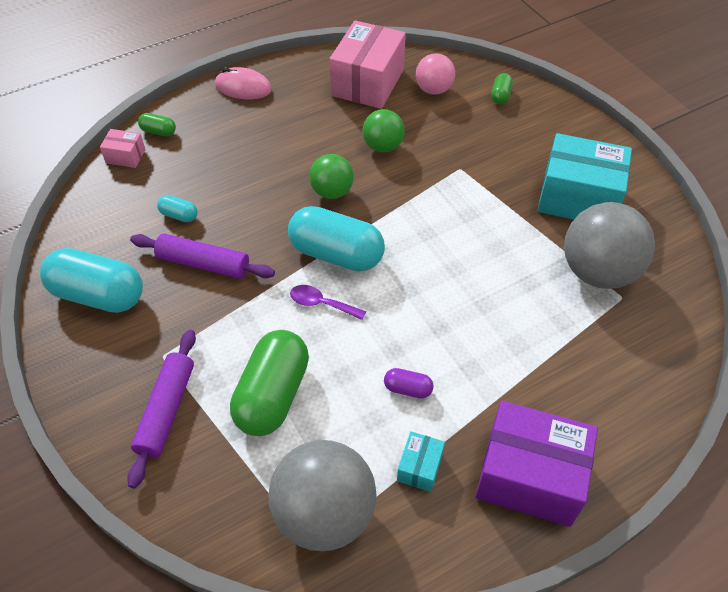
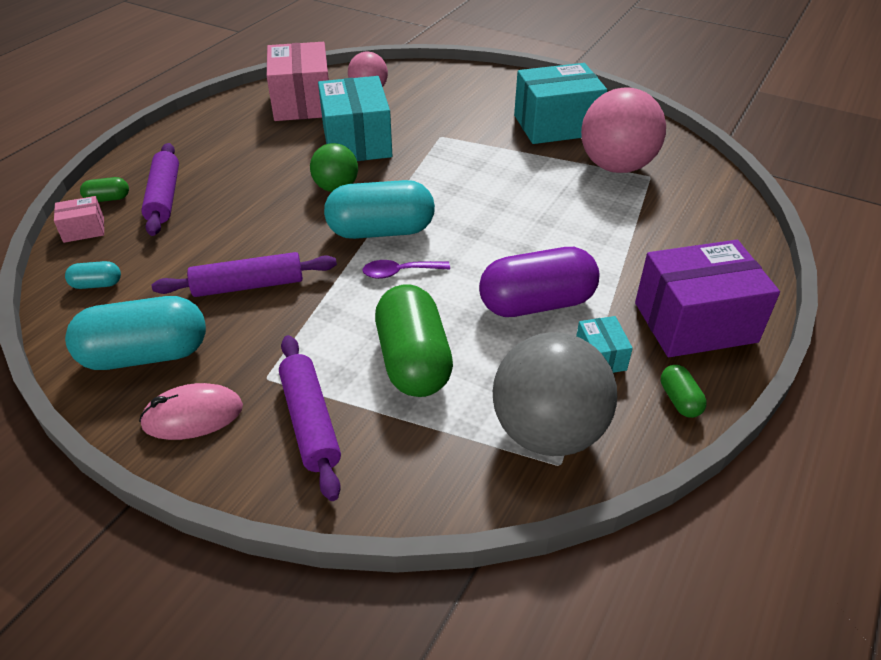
camera: 30 degrees left, 10 degrees down
(179, 215) = (188, 257): turquoise capsule -> turquoise capsule (97, 284)
(198, 146) = (164, 197): none -> purple rolling pin
(243, 87) = (176, 139): pink mouse -> pink mouse (193, 416)
(383, 146) = (356, 142): green ball -> turquoise box
(408, 389) = (537, 304): purple capsule -> purple capsule, size x2.25
(500, 95) = (431, 79): green capsule -> green capsule (679, 400)
(598, 272) = (616, 166): grey ball -> pink ball

